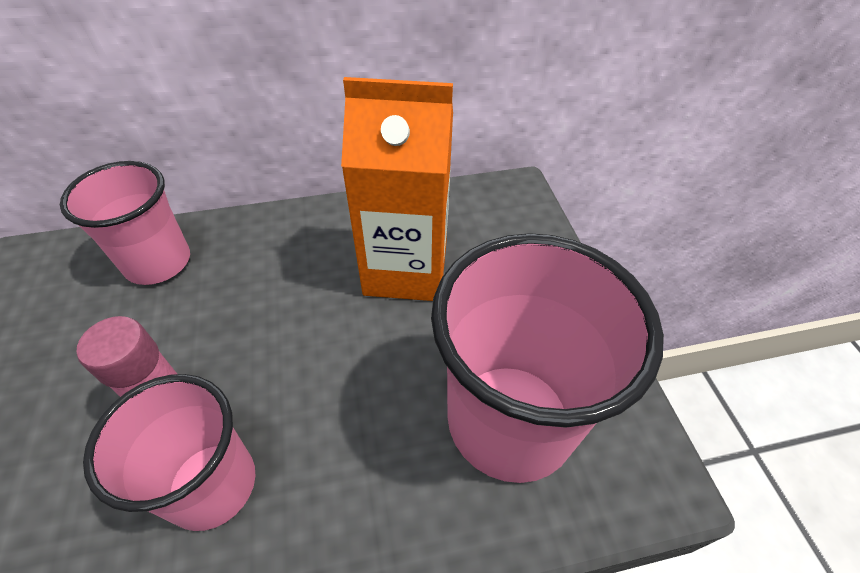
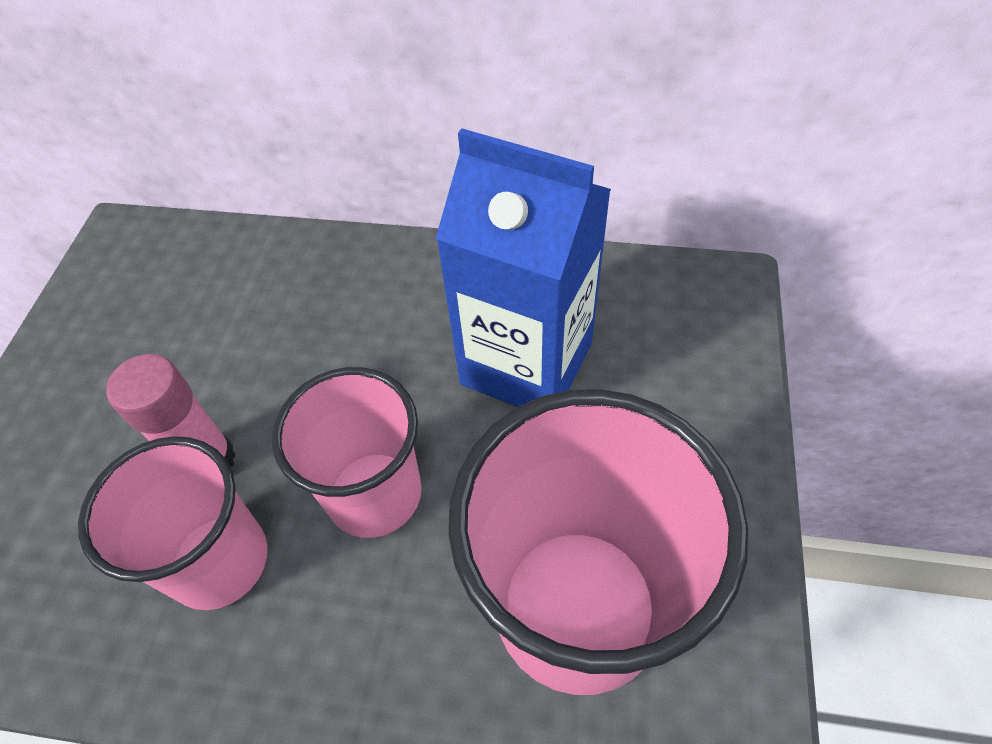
camera: 25 degrees right, 5 degrees up
(158, 262) = (246, 276): pink cup -> pink cup (374, 494)
(406, 269) = (526, 363): orange carton -> blue carton

